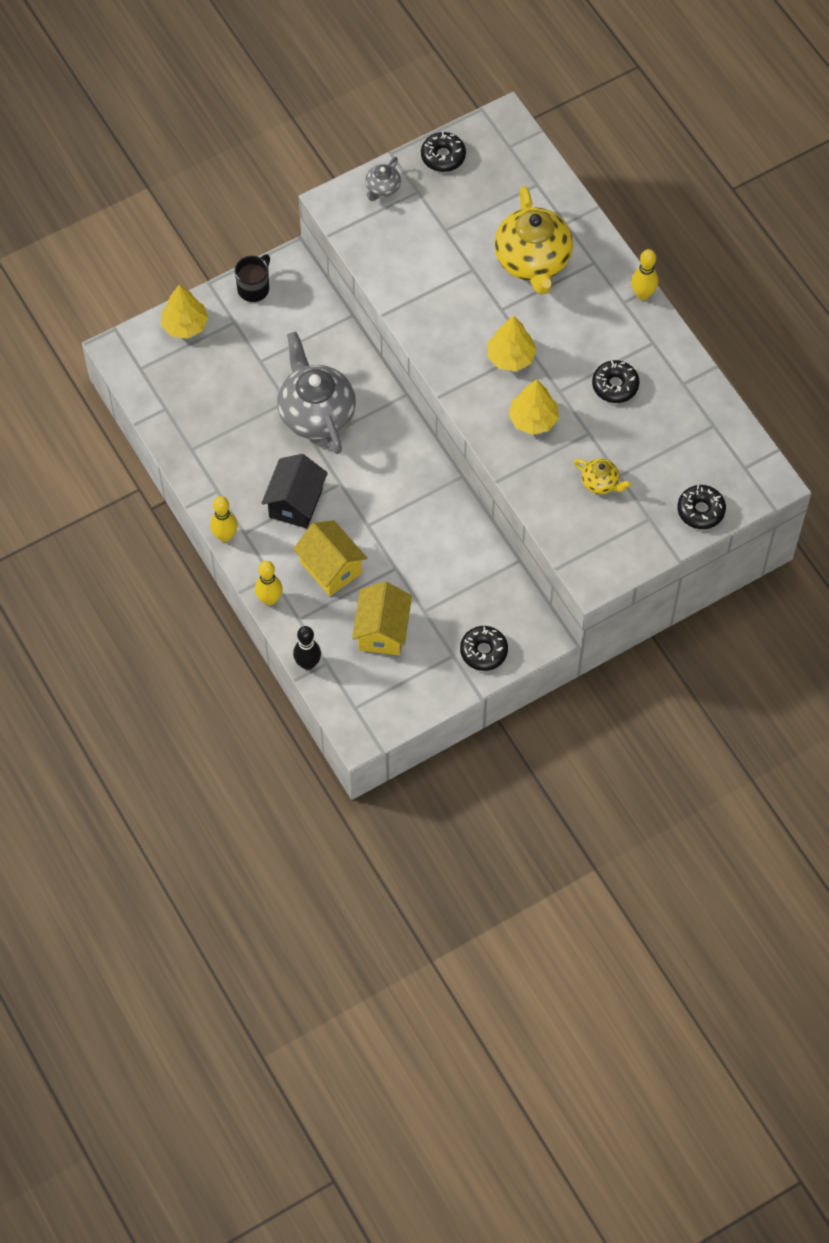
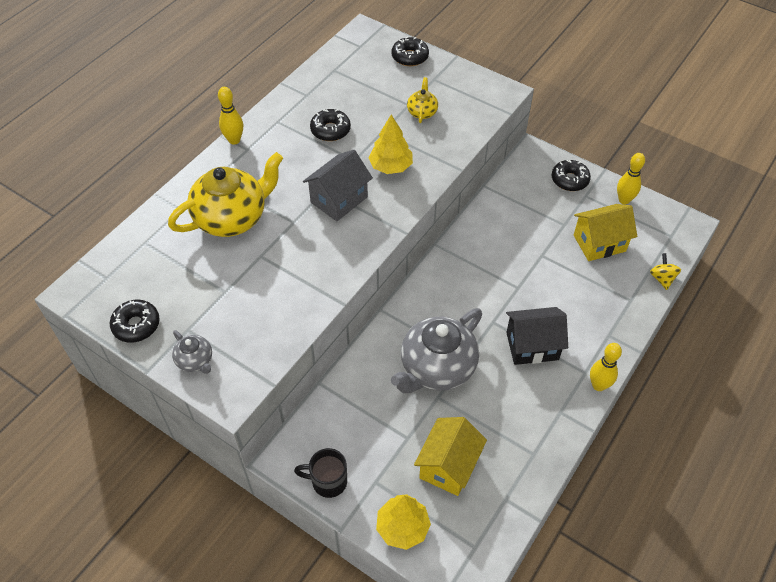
camera: 115 degrees left, 10 degrees down
(269, 599) = (630, 327): yellow bowling pin -> yellow bowling pin (624, 200)
(308, 663) = (662, 278): black bowling pin -> yellow spinning top
(331, 568) = (572, 297): yellow house -> yellow house (448, 466)
(382, 188) = (195, 361): grey teapot -> grey teapot turned 45 degrees clockwise
(511, 357) = (339, 199): yellow tree -> grey house

